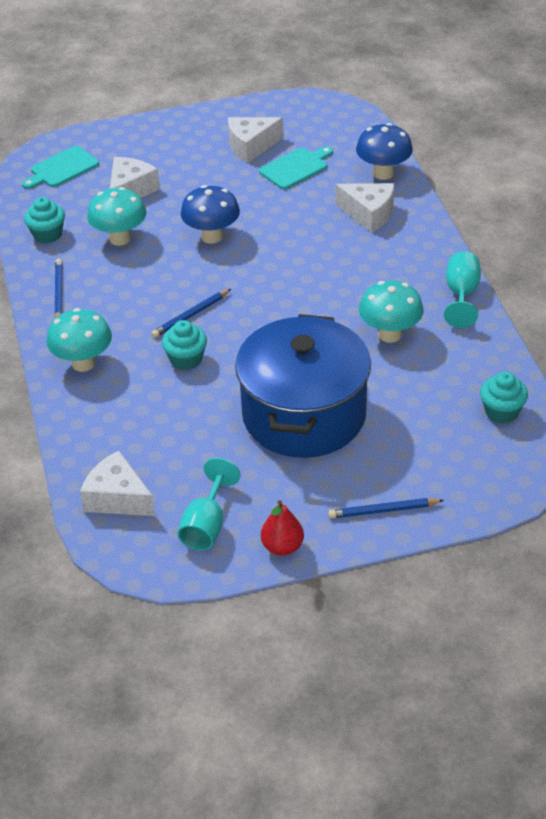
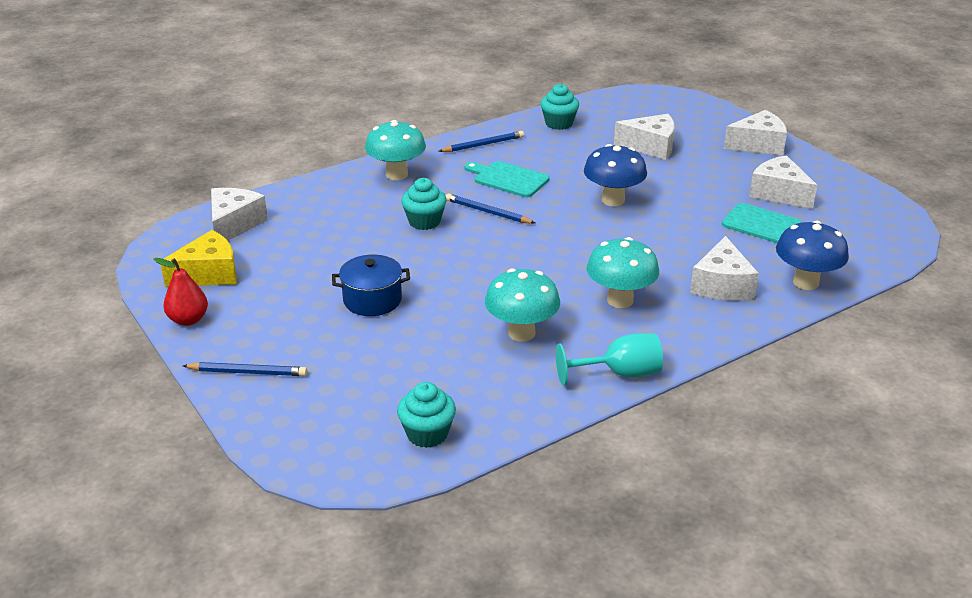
camera: 70 degrees right, 10 degrees down
(61, 168) = (657, 110): turquoise cutting board -> turquoise cutting board (508, 179)
(120, 238) = (576, 156): turquoise mushroom -> turquoise mushroom (620, 300)
(165, 132) = (758, 145): none -> white cheese
(206, 525) = (209, 274): turquoise goblet -> yellow cheese
(304, 415) = (372, 300): blue pot -> blue pot, size x0.45
(383, 510) = (248, 372): blue pencil -> blue pencil turned 120 degrees clockwise

